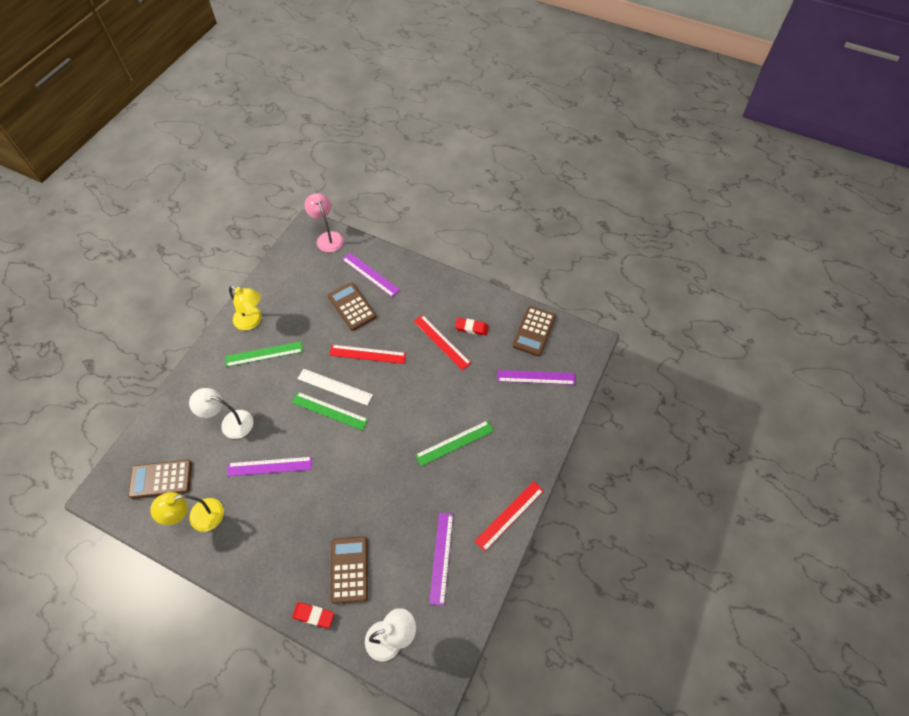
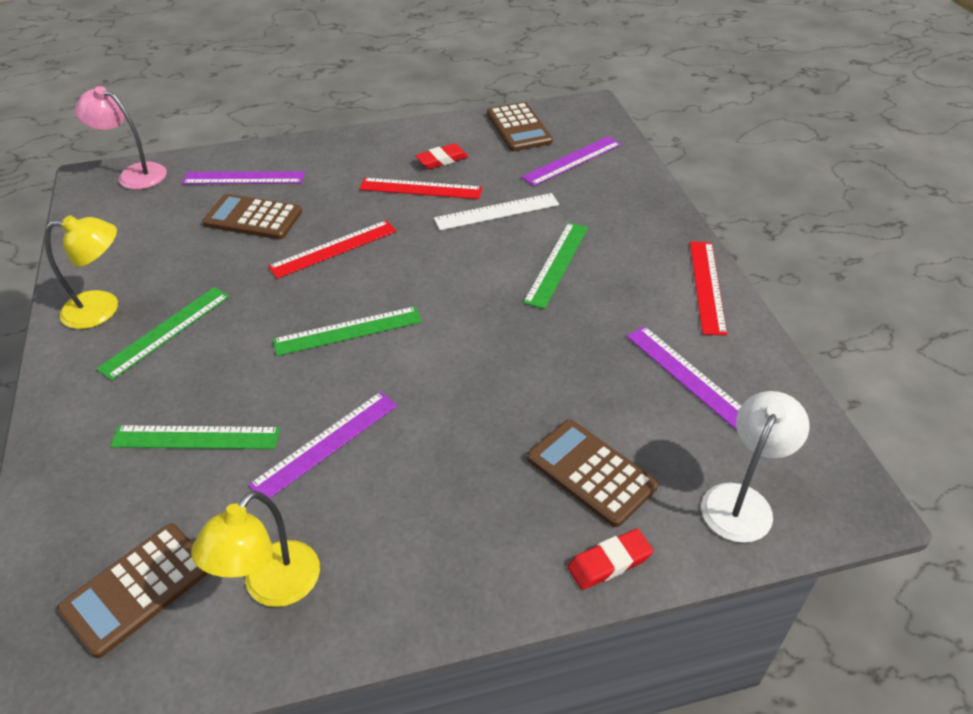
camera: 40 degrees left, 15 degrees down
(230, 423) = (196, 437): white lamp -> green ruler
(335, 386) = (325, 303): white ruler -> white ruler (497, 211)

